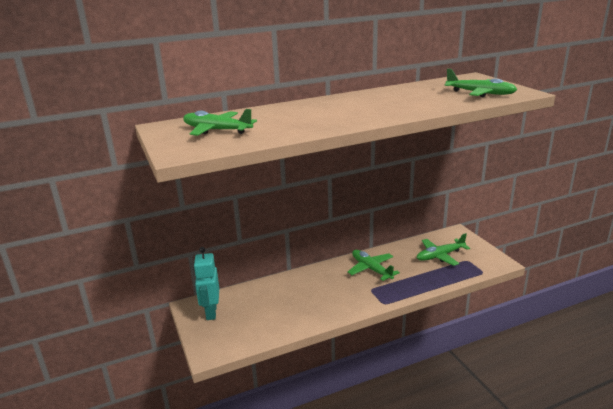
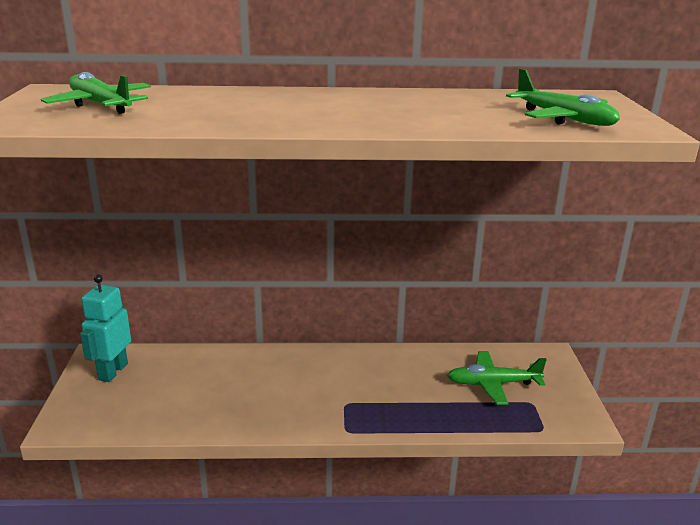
camera: 20 degrees right, 0 degrees up
(371, 269) = (371, 374): green plane -> none

